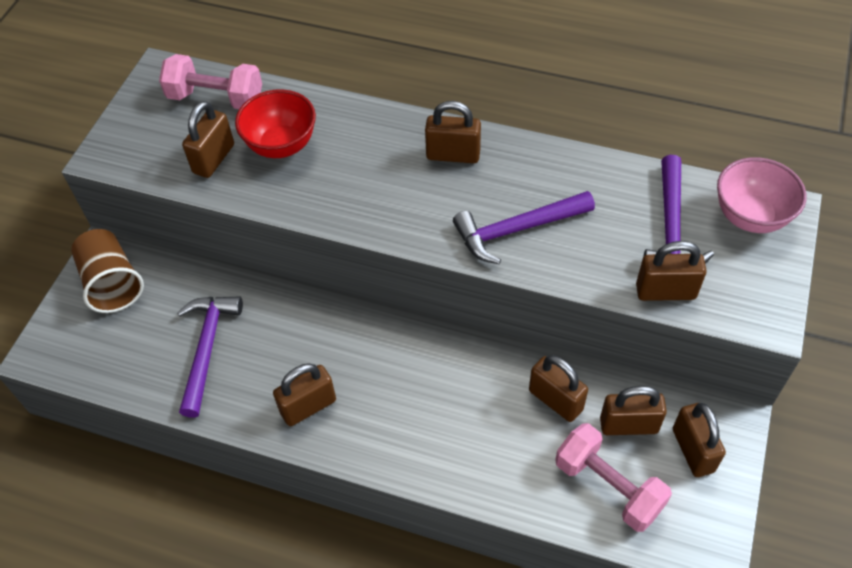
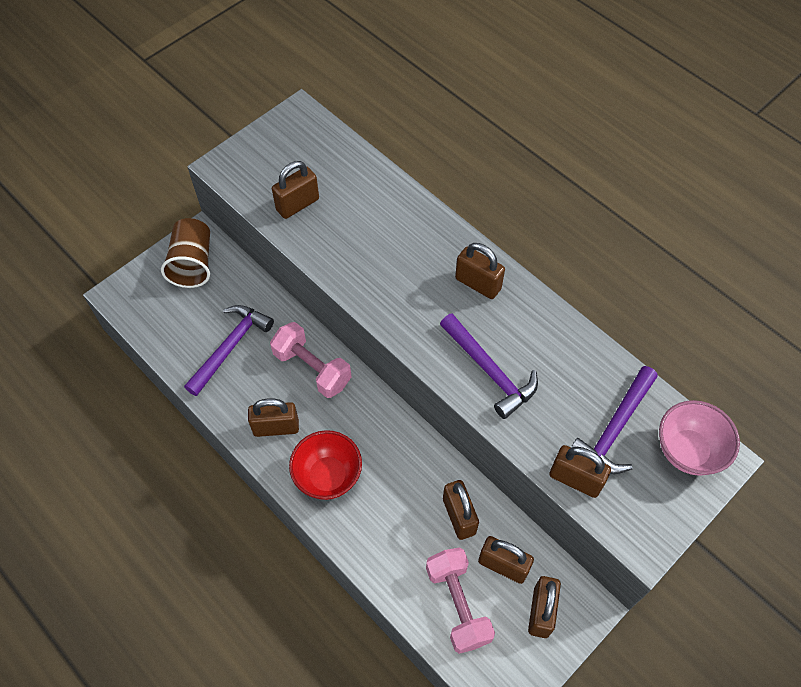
camera: 25 degrees right, 5 degrees up
(216, 98) = (327, 154): pink dumbbell -> pink dumbbell (312, 368)
(281, 145) = (352, 216): red bowl -> red bowl (328, 476)
(517, 230) = (489, 371): purple hammer -> purple hammer turned 135 degrees counterclockwise

